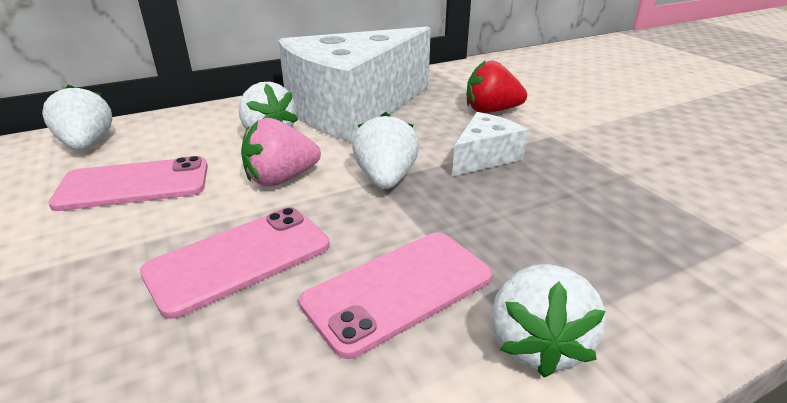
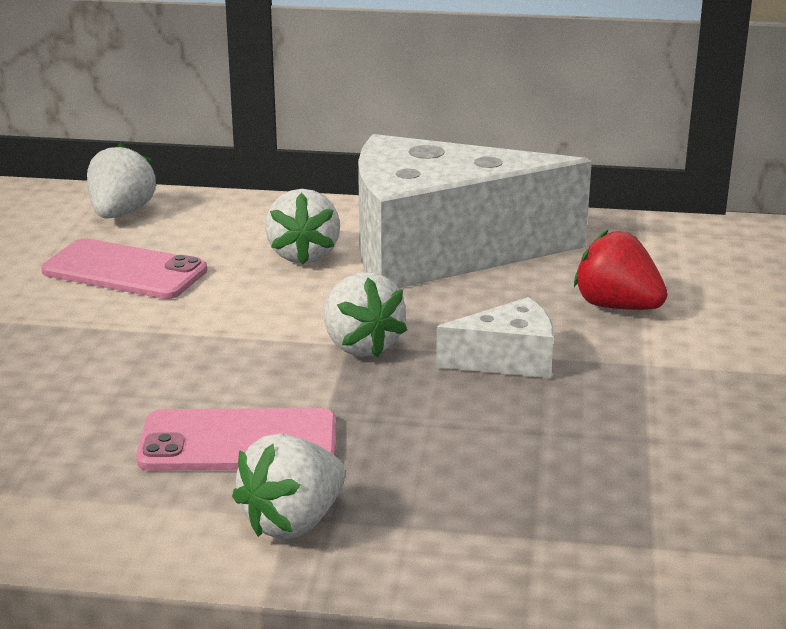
camera: 35 degrees right, 5 degrees down
(239, 259) = (143, 369): pink phone -> none
(281, 179) = (258, 310): pink strawberry -> none
(386, 179) = (361, 346): white strawberry -> white strawberry turned 120 degrees clockwise

